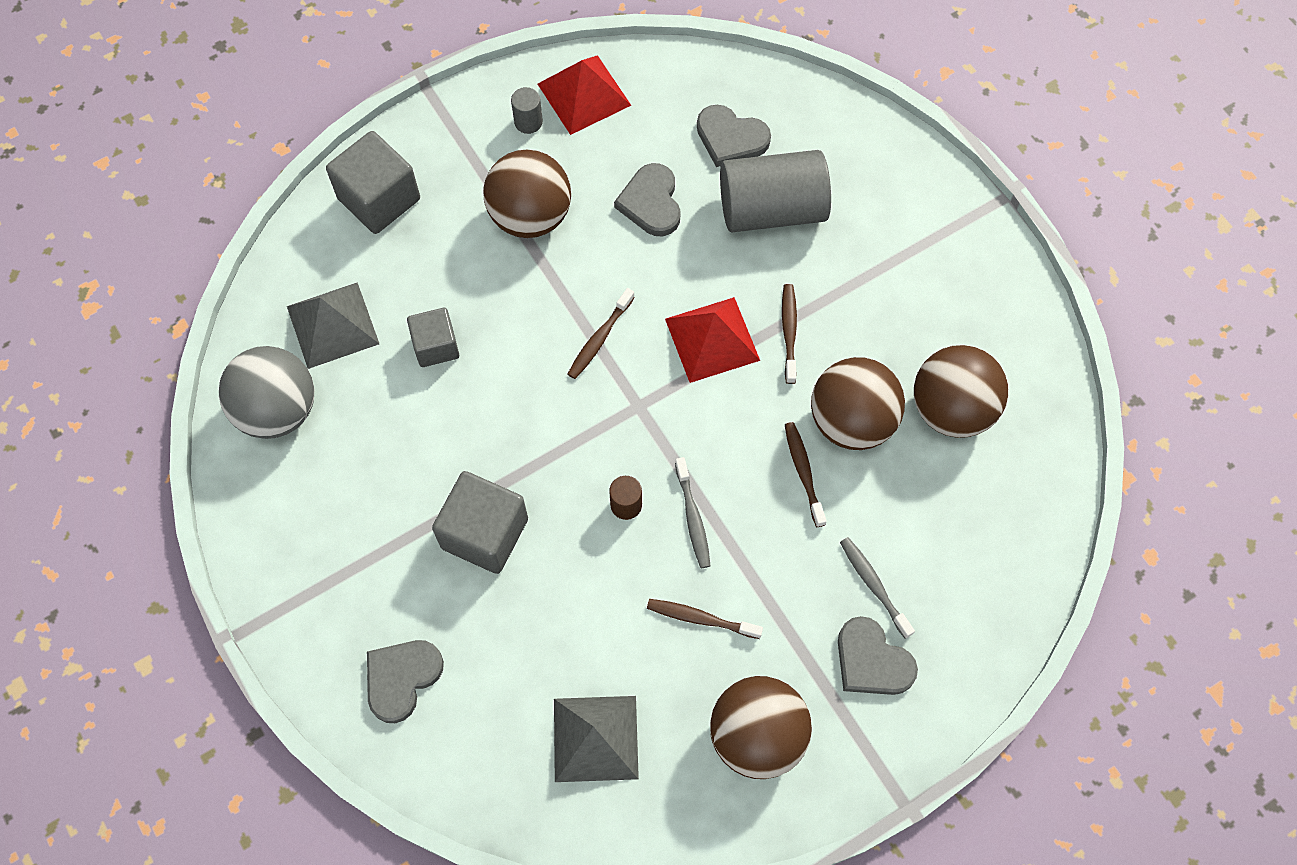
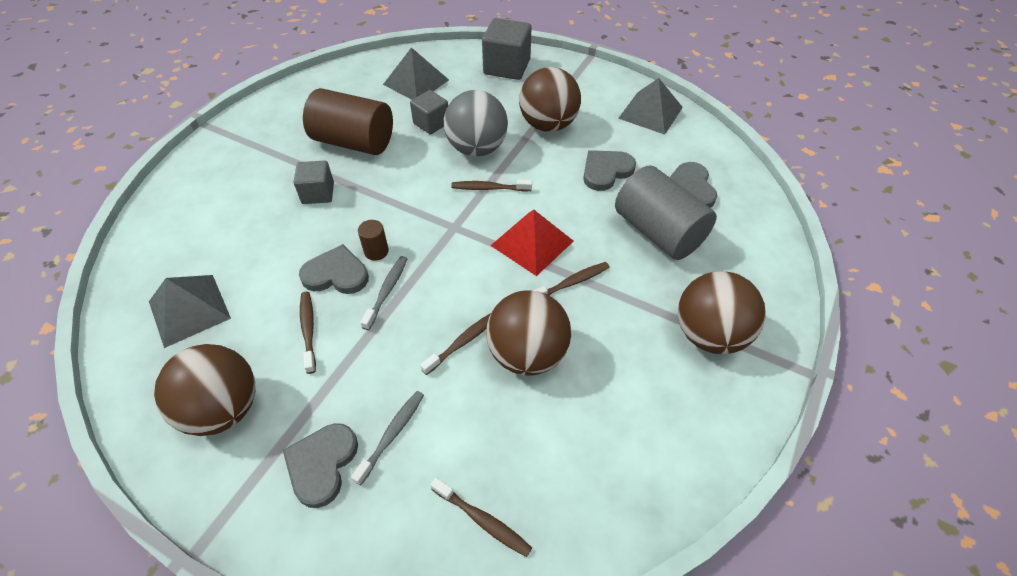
camera: 60 degrees right, 15 degrees down
(277, 410) = (350, 84): grey ball -> grey ball (477, 148)
(401, 678) = (200, 198): grey heart -> grey heart (336, 274)
(411, 454) = (354, 142): none -> brown cylinder
(484, 533) = (318, 193): grey cube -> grey cube, size x0.63
(528, 122) = (609, 99): grey cylinder -> none
(583, 94) = (650, 112): red pyramid -> grey pyramid
(693, 518) = (387, 291): grey toothbrush -> grey toothbrush turned 150 degrees clockwise
(951, 409) = (588, 421): brown ball -> brown ball (709, 334)
(997, 545) = (483, 520): none -> brown toothbrush

